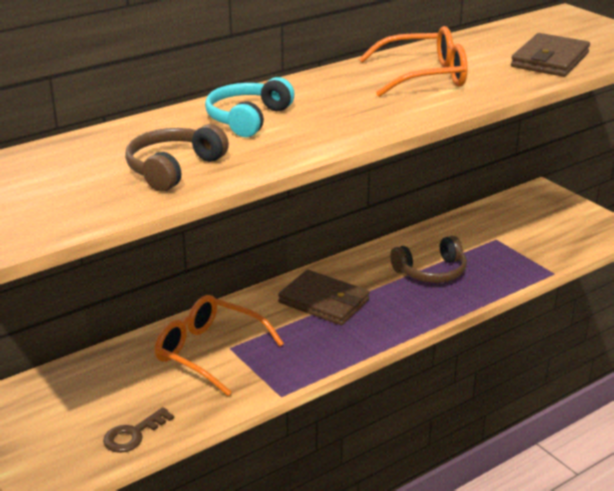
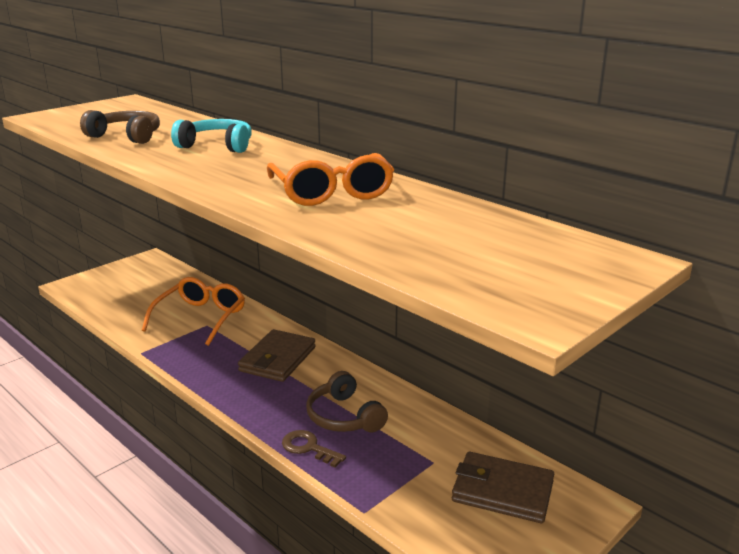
camera: 80 degrees right, 5 degrees down
(133, 434) = (107, 304): brown key -> brown key (308, 448)
(550, 60) = (414, 248): brown wallet -> brown wallet (502, 491)

